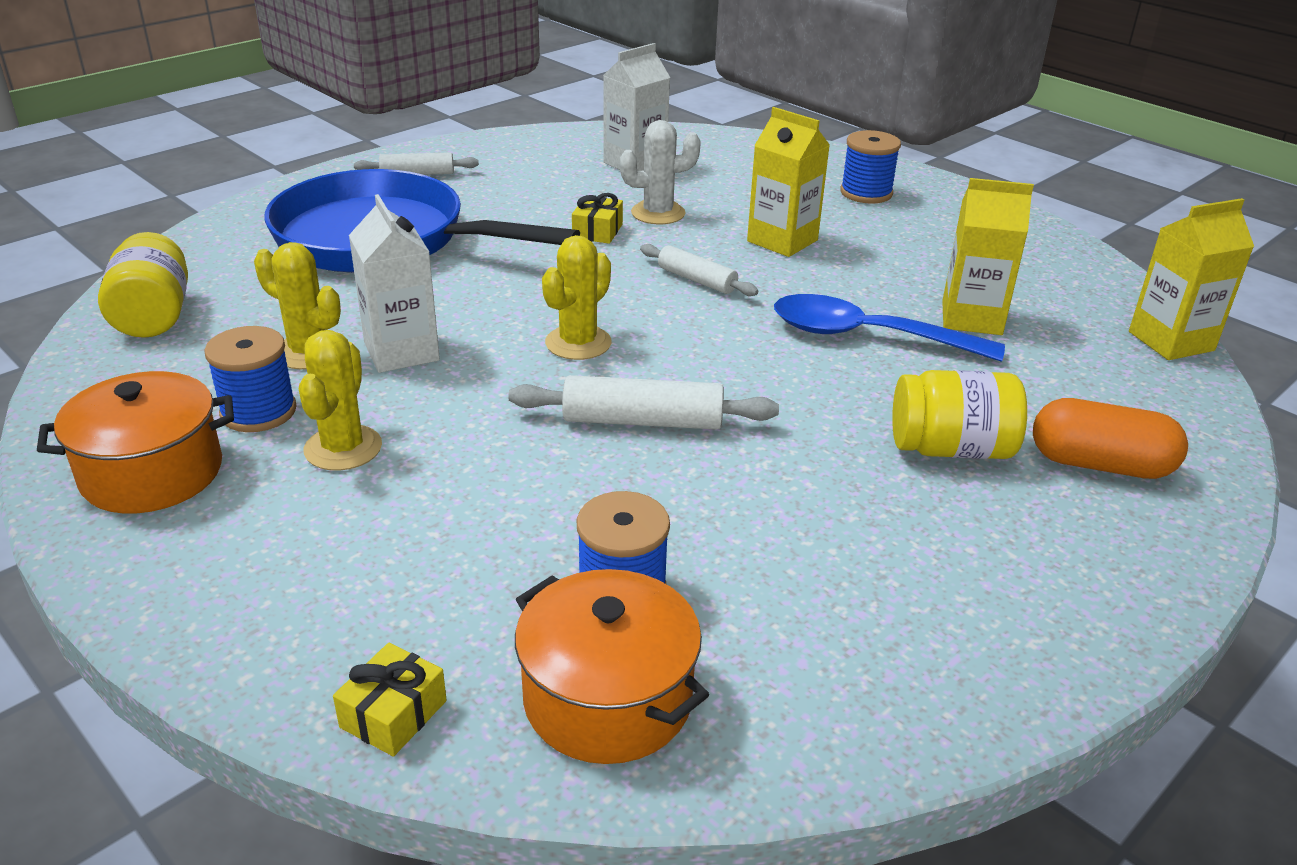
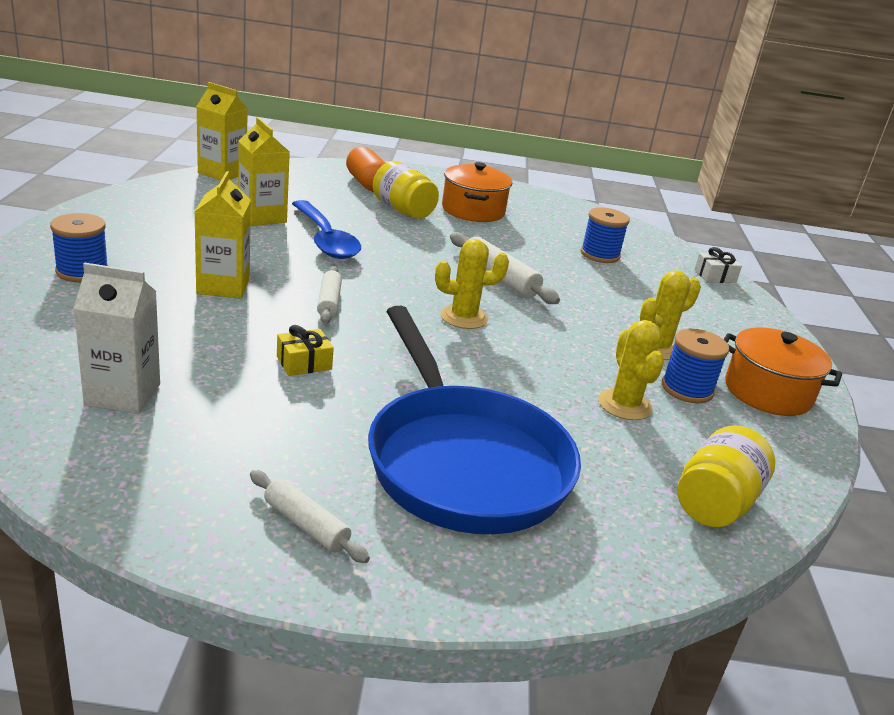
camera: 135 degrees left, 5 degrees down
(393, 714) = (715, 276): yellow gift -> white gift
(401, 352) = (568, 371): white carton -> none
(607, 698) = (641, 245): orange pot -> orange pot (473, 210)
(658, 213) = (233, 347): white cactus -> none

